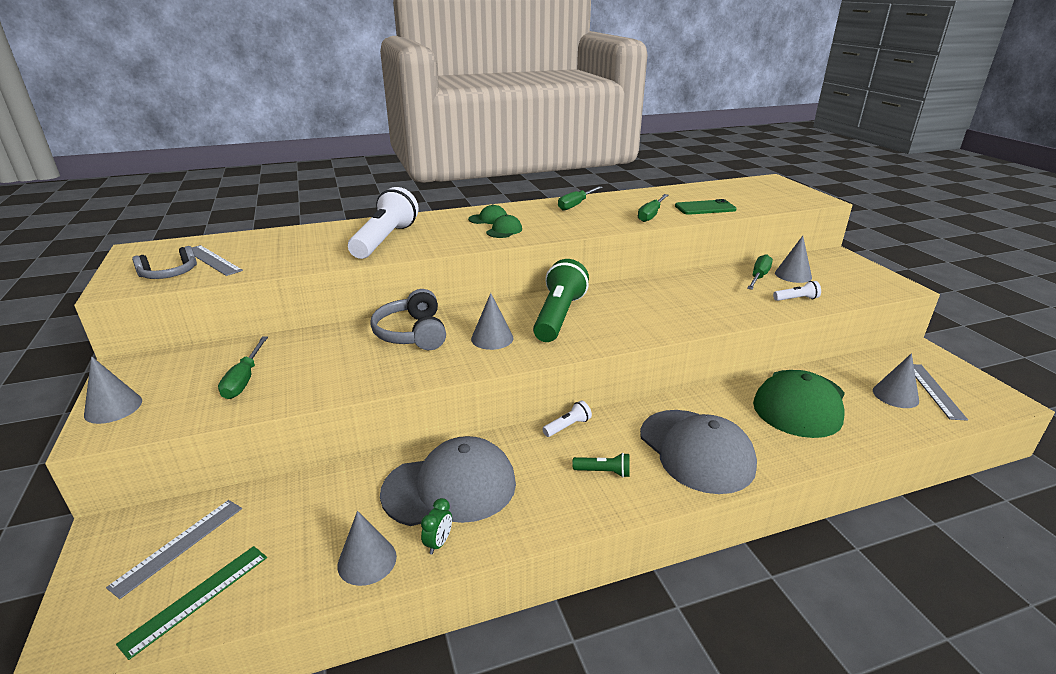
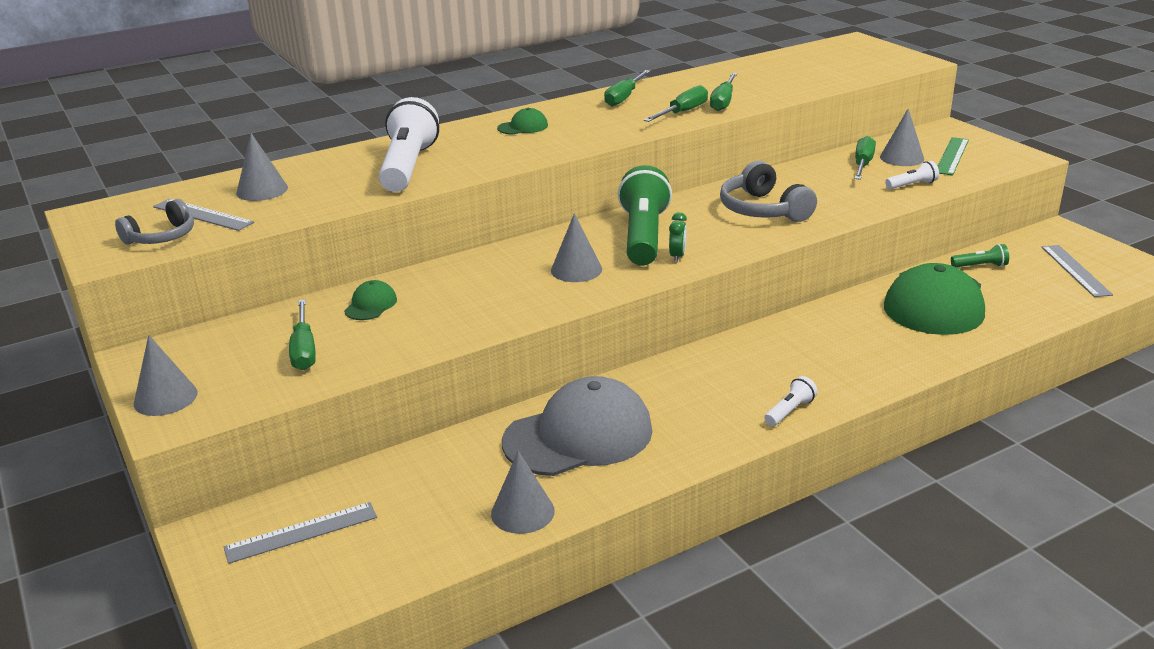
camera: 10 degrees left, 0 degrees up
(179, 545) = (301, 532): grey ruler -> grey ruler turned 45 degrees clockwise
(197, 598) = (357, 571): green ruler -> green ruler (952, 156)
(412, 333) = (476, 276): grey headphones -> grey headphones (763, 210)
(438, 543) = (592, 486): green clock -> green clock (677, 256)
(504, 231) = (552, 139): green cap -> green cap (371, 305)
(567, 426) = (684, 359): white flashlight -> white flashlight (789, 411)
(603, 472) = (742, 397): green flashlight -> green flashlight (980, 266)
(615, 220) = (682, 112): none -> green screwdriver
(696, 450) = (835, 363): grey cap -> none
(705, 208) = (785, 86): green phone -> none
(895, 395) = (1035, 280): grey cone -> grey cone (262, 190)

